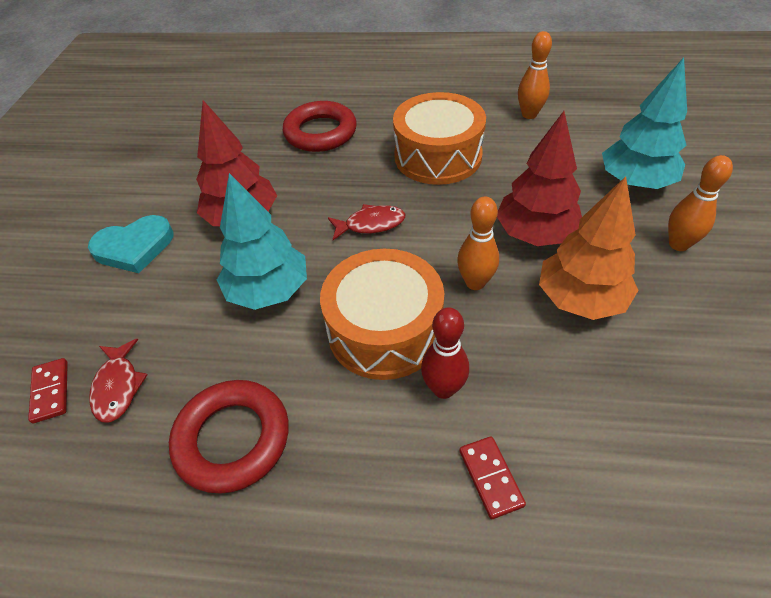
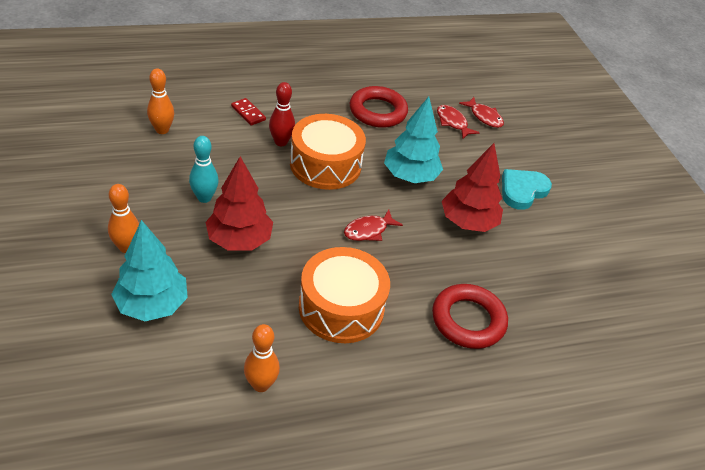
camera: 150 degrees right, 5 degrees down
(50, 391) = (484, 117): red domino -> red fish
(475, 283) = (277, 199): orange bowling pin -> orange bowling pin (162, 130)
(580, 299) = (204, 198): orange tree -> turquoise bowling pin

